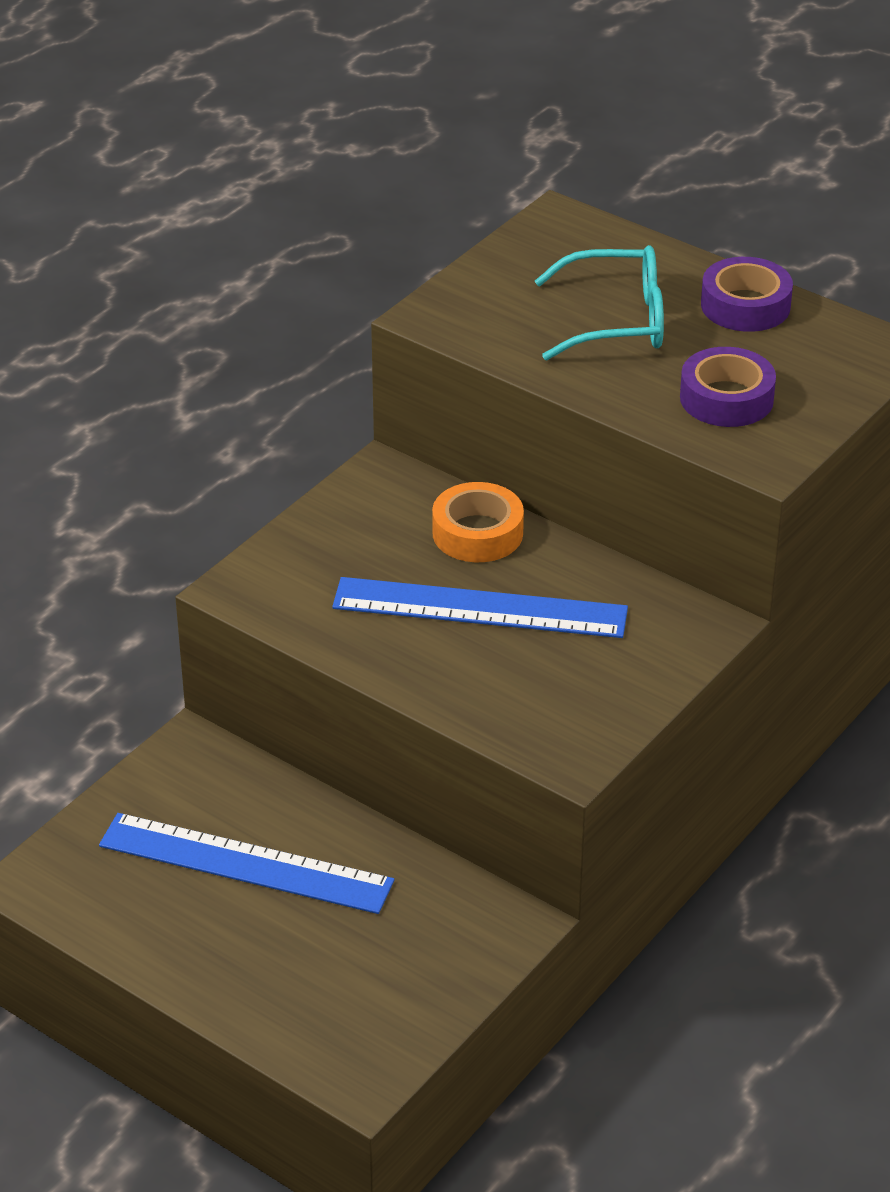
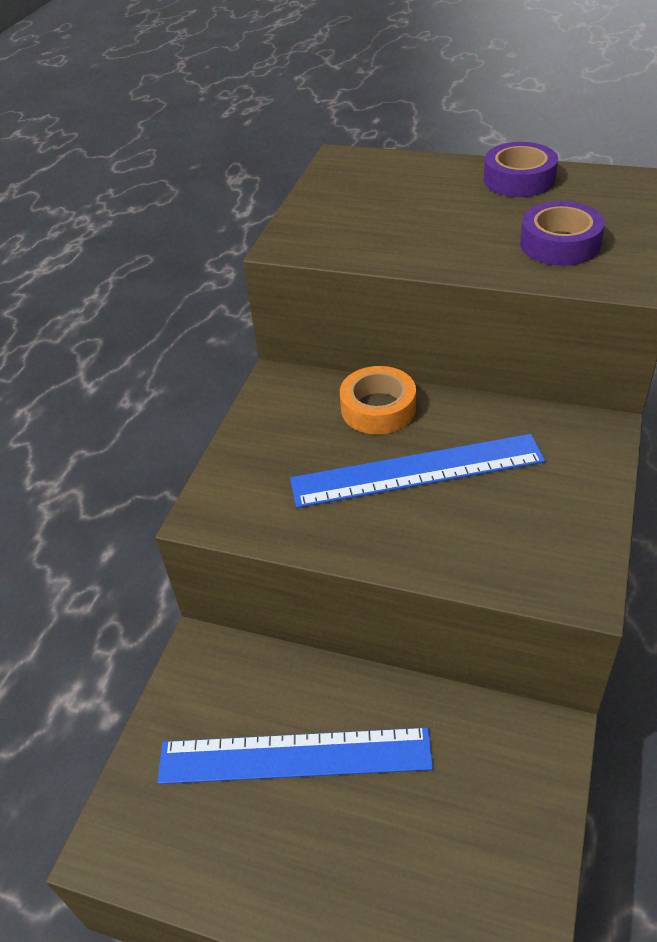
camera: 15 degrees left, 5 degrees up
(617, 321) = (434, 212): turquoise glasses -> none

